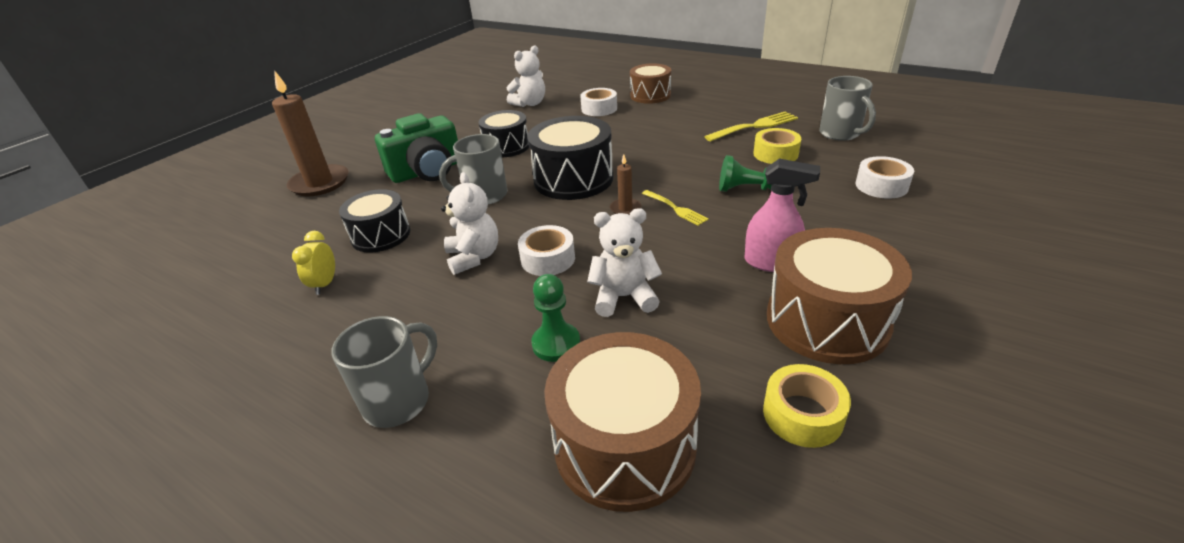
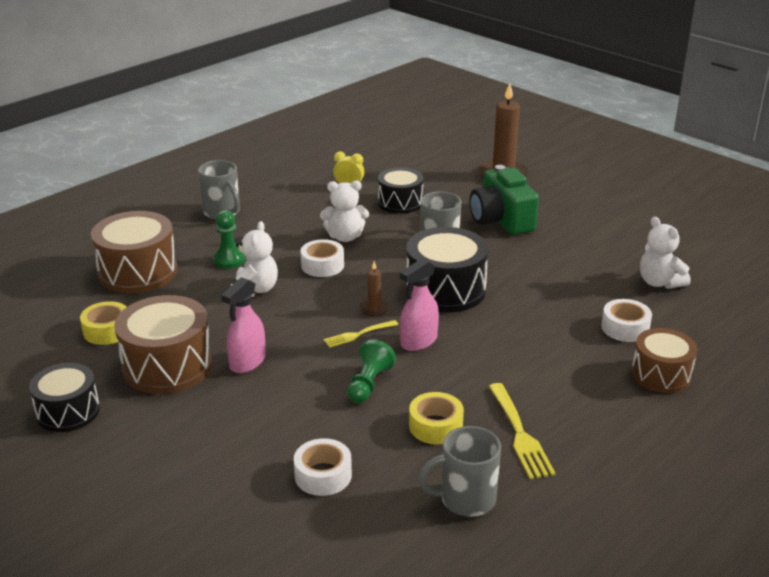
camera: 100 degrees right, 5 degrees down
(506, 146) = (538, 260): black drum -> black drum (68, 412)
(667, 178) = (418, 341): none -> pink spray bottle

